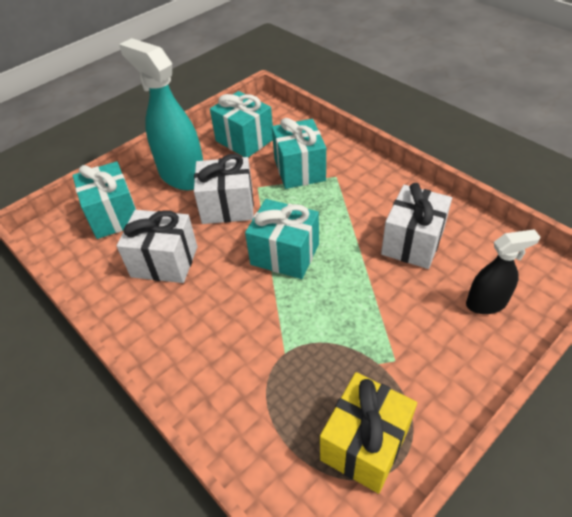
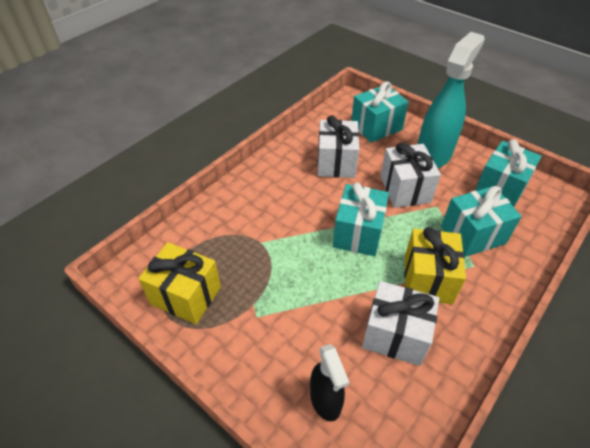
camera: 80 degrees right, 0 degrees up
(349, 210) = (427, 279): none -> yellow gift

